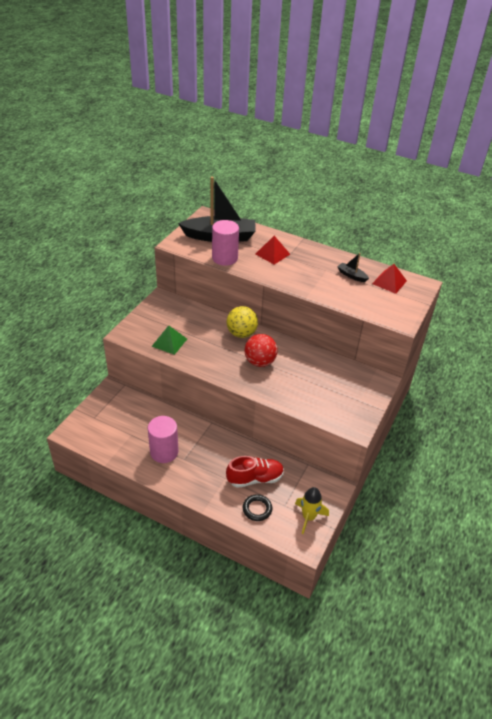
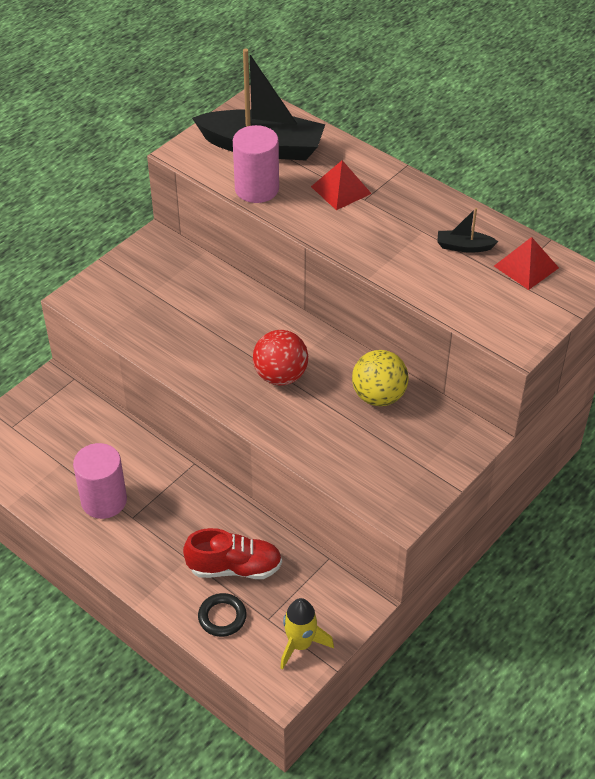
camera: 15 degrees right, 5 degrees up
(169, 342) = (144, 321): green pyramid -> none
(241, 333) = (267, 321): yellow ball -> yellow ball (378, 396)
(352, 275) = (464, 247): black boat -> black boat turned 45 degrees counterclockwise

